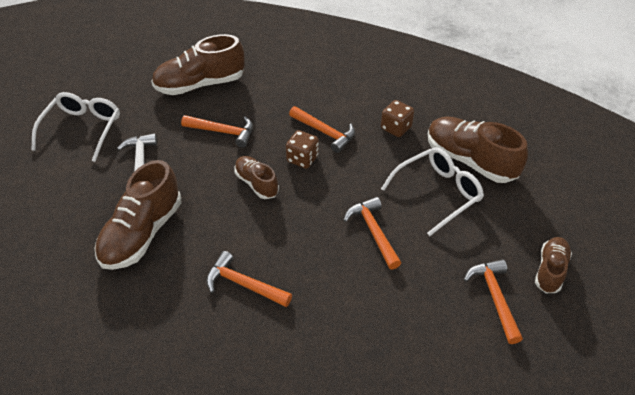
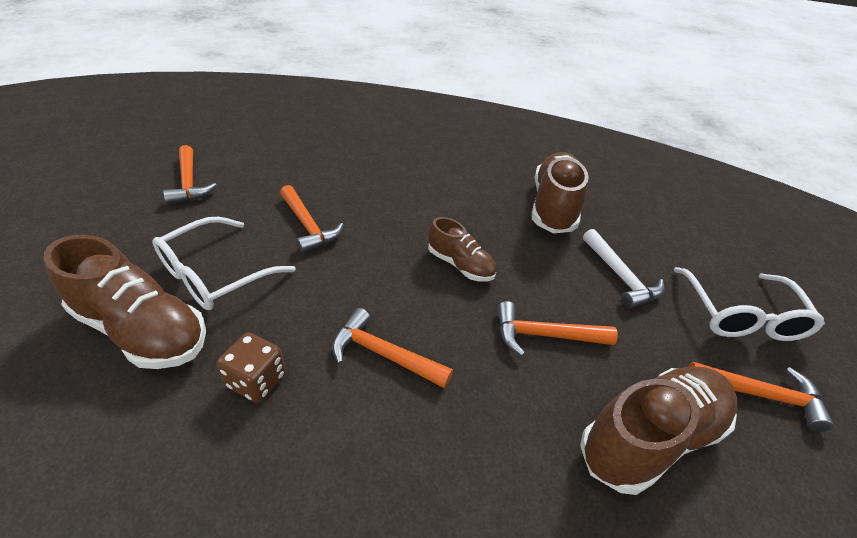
camera: 165 degrees right, 5 degrees down
(243, 284) = (434, 177): orange hammer -> orange hammer (760, 395)
(302, 158) = (410, 304): brown dice -> none
(550, 270) = (112, 206): brown shoe -> none

